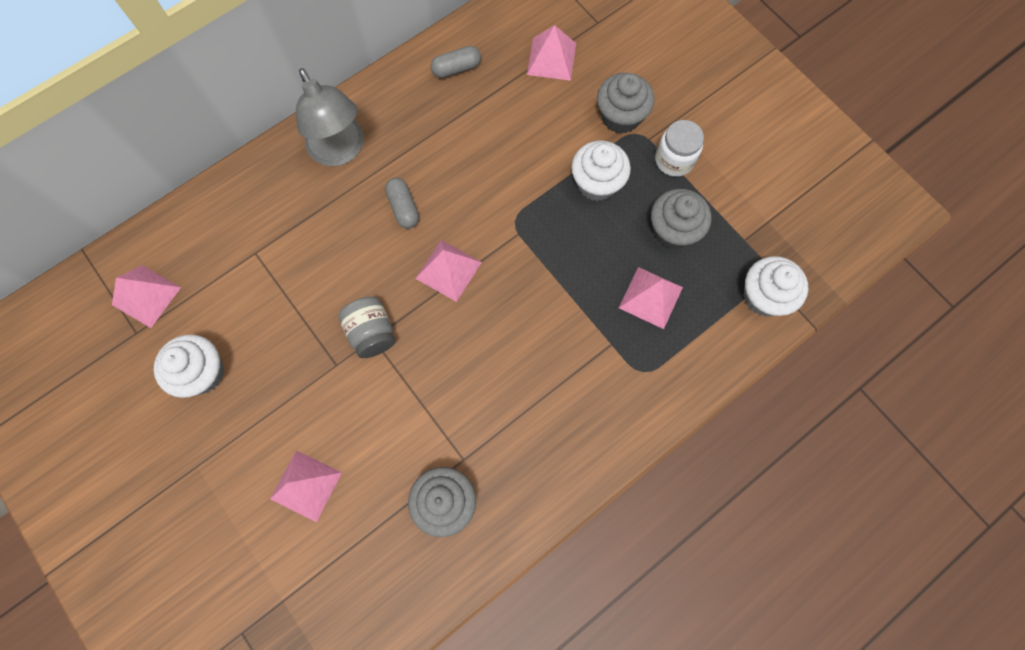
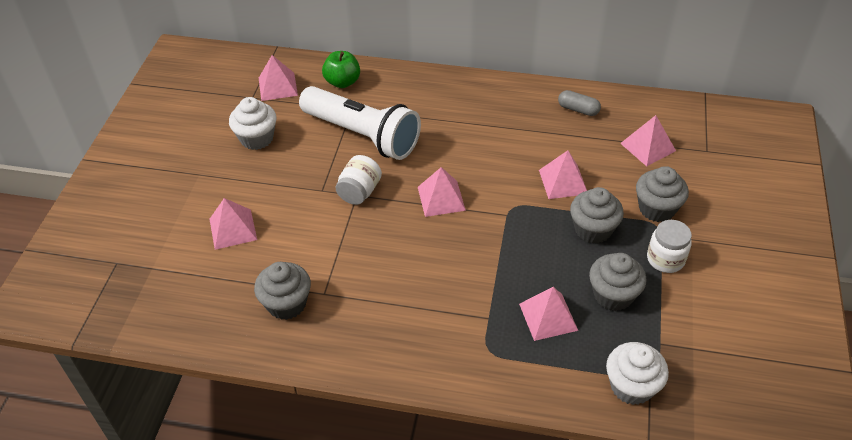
camera: 50 degrees right, 25 degrees down
(207, 231) = (342, 82): none -> green apple
(301, 271) = (363, 135): none -> white flashlight
(340, 151) = (457, 99): grey lamp -> none
(372, 333) = (359, 192): grey jar -> white jar
(403, 208) = (456, 150): grey capsule -> none
(525, 157) = (563, 182): none -> pink pyramid
(597, 183) = (593, 230): white cupcake -> grey cupcake

